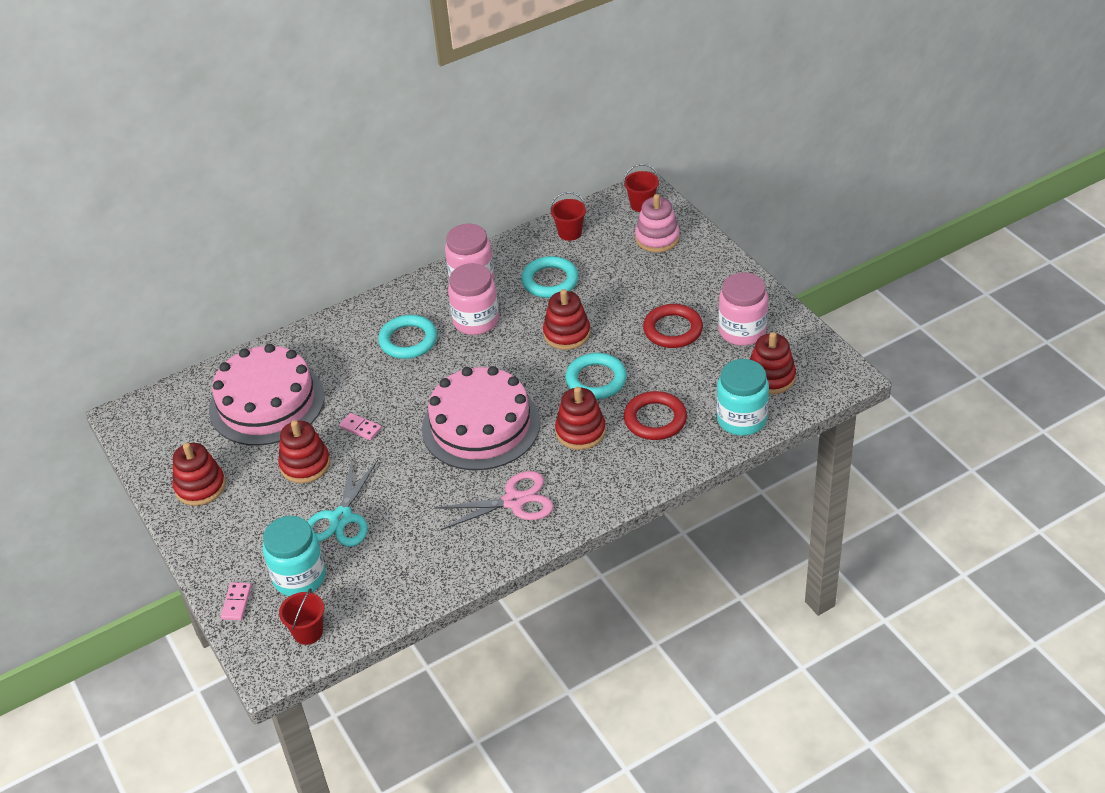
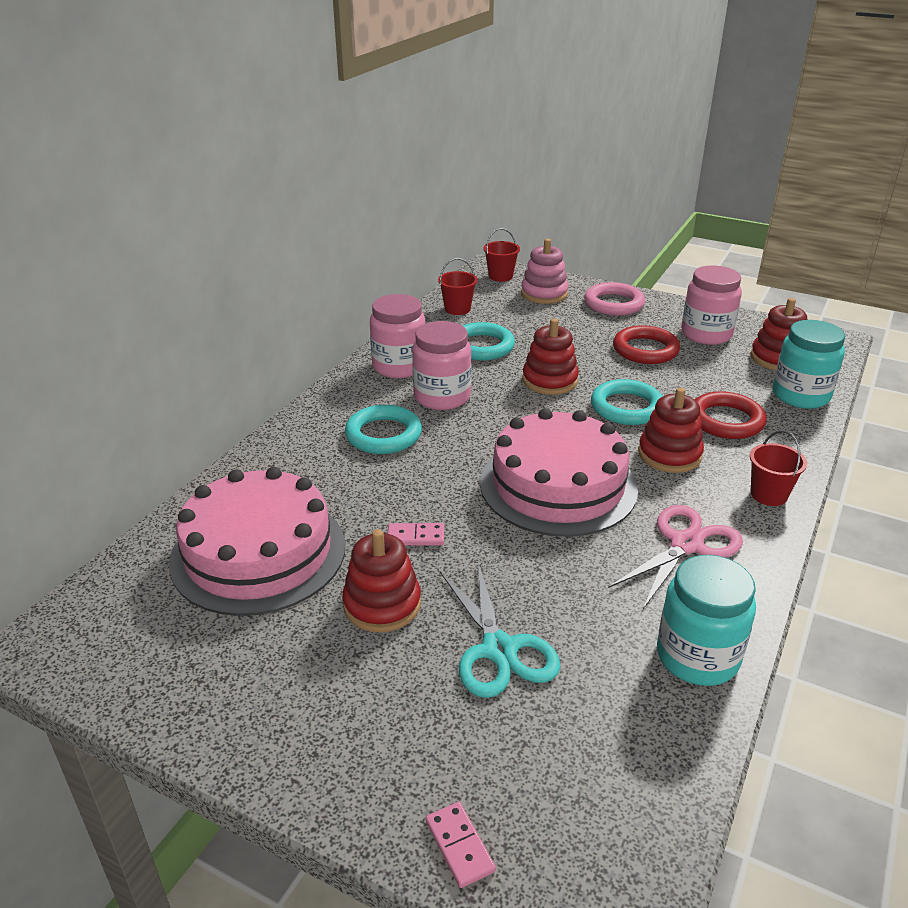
camera: 35 degrees left, 10 degrees down
(200, 487) = (245, 694): red stacking toy -> none
(299, 577) = (521, 757): turquoise jar -> turquoise jar (697, 657)
(308, 632) = (617, 835): red bucket -> red bucket (769, 495)
(703, 270) = (613, 304): none -> pink ring

